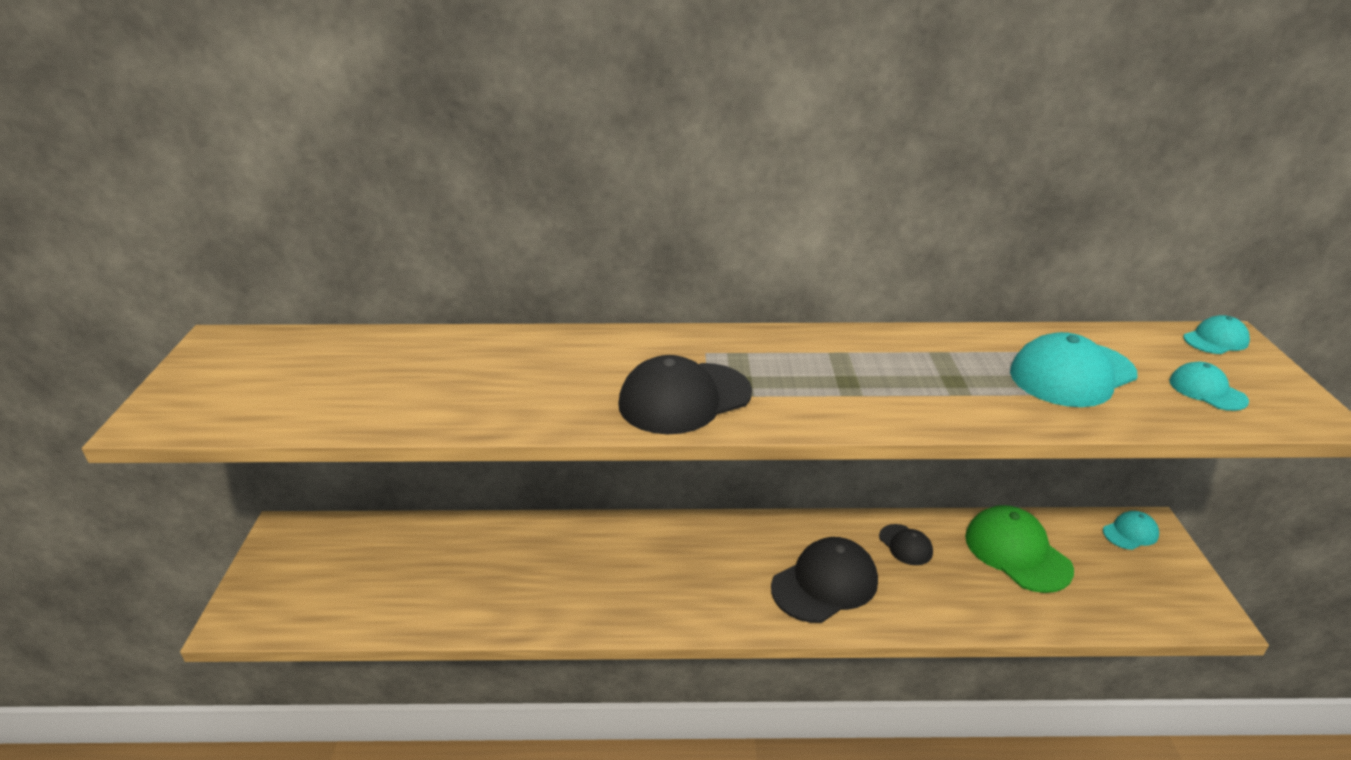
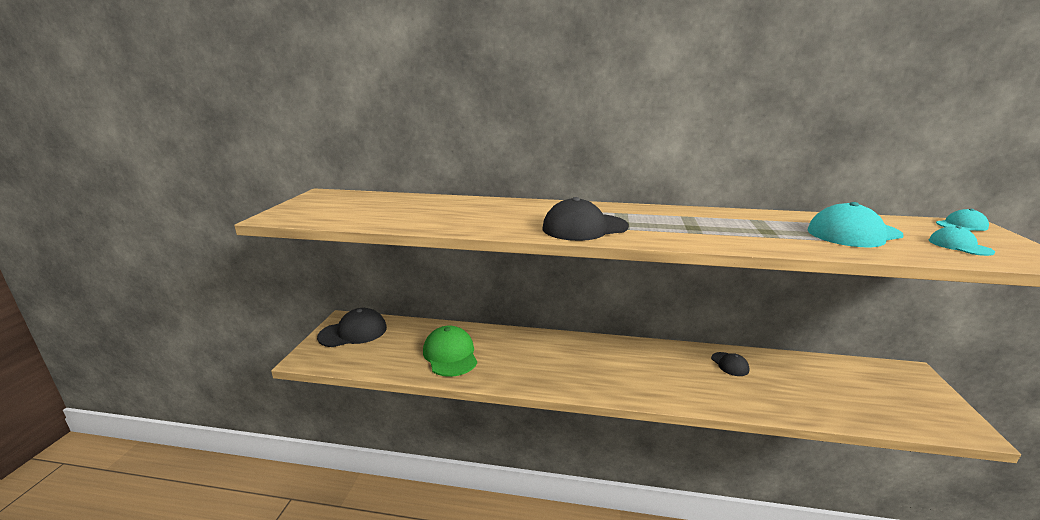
camera: 10 degrees right, 10 degrees down
(825, 584) = (672, 379): black cap -> black cap (353, 332)
(1017, 552) = (811, 376): green cap -> green cap (450, 355)
(1130, 533) = (897, 374): turquoise cap -> none

